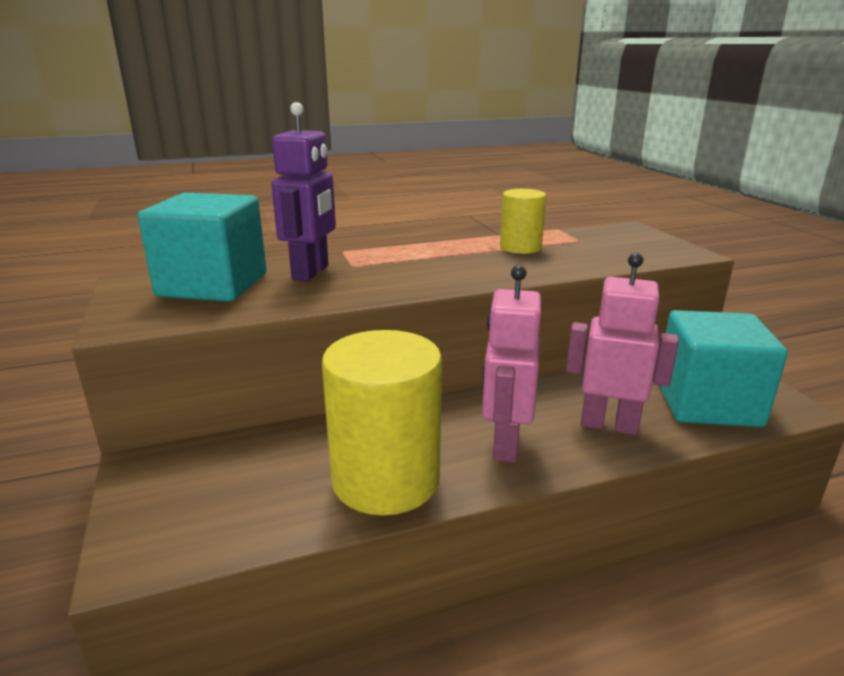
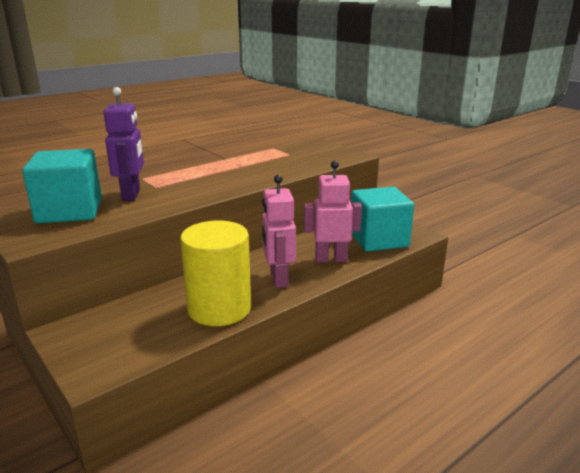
camera: 20 degrees left, 0 degrees up
(520, 247) = (256, 163): yellow cylinder -> none

